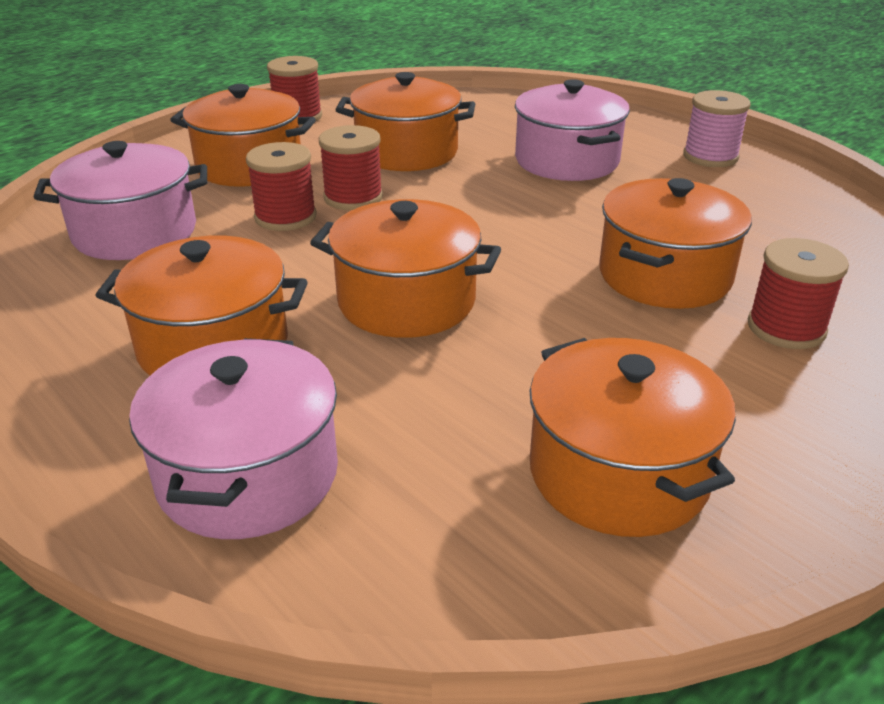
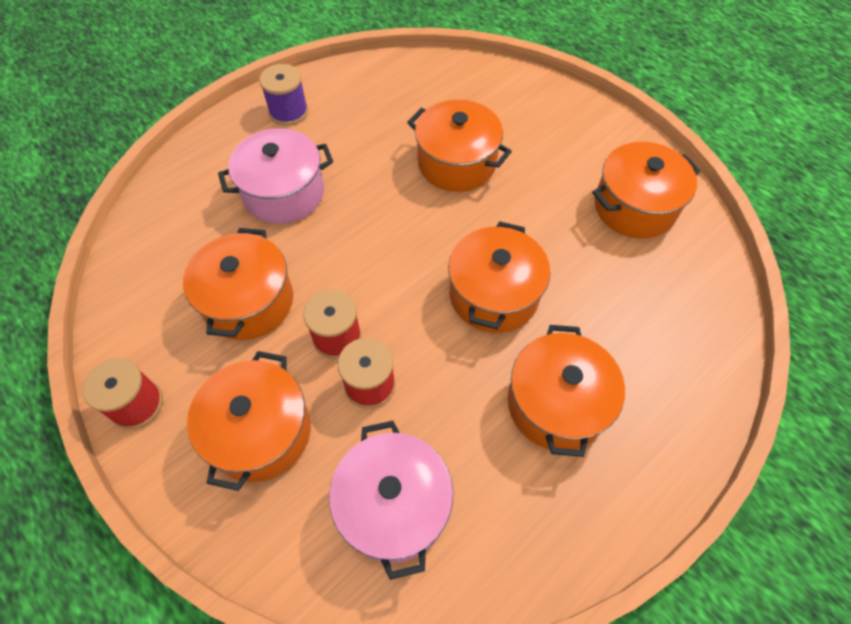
camera: 90 degrees left, 25 degrees up
(248, 475) = (670, 362): pink pot -> none
(710, 157) = (288, 112): pink spool -> purple spool
(786, 328) = (508, 124): red spool -> none

